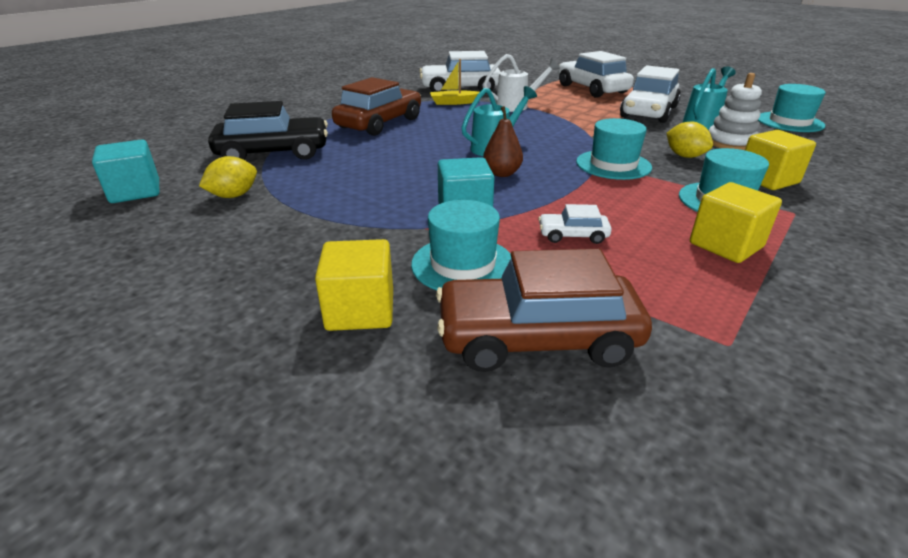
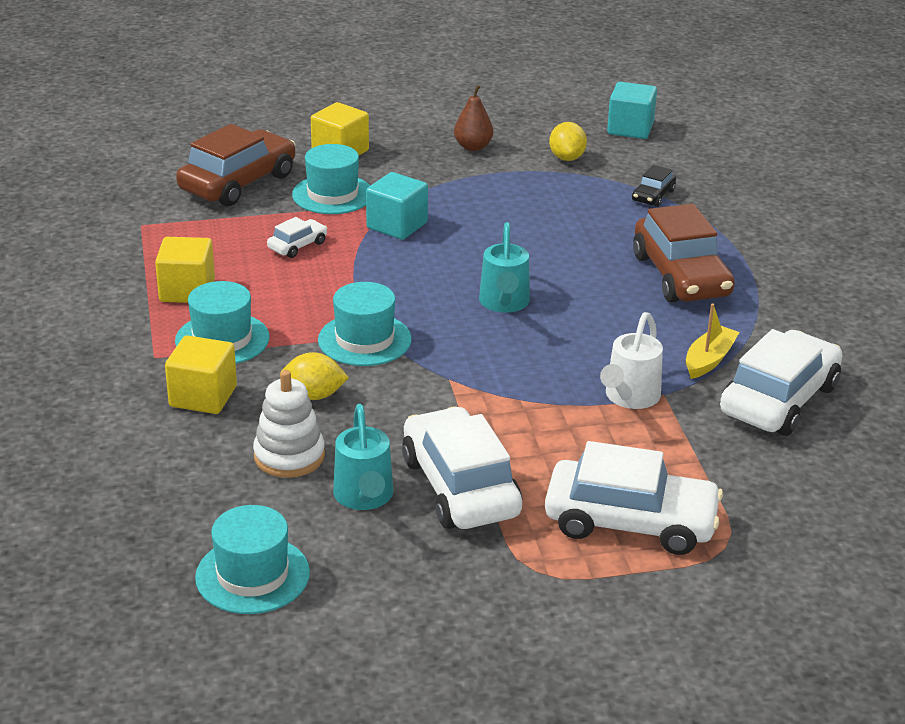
camera: 130 degrees right, 0 degrees up
(274, 153) = (653, 196): black car -> black car, size x0.46
(502, 173) = (438, 274): brown pear -> brown pear (473, 147)

